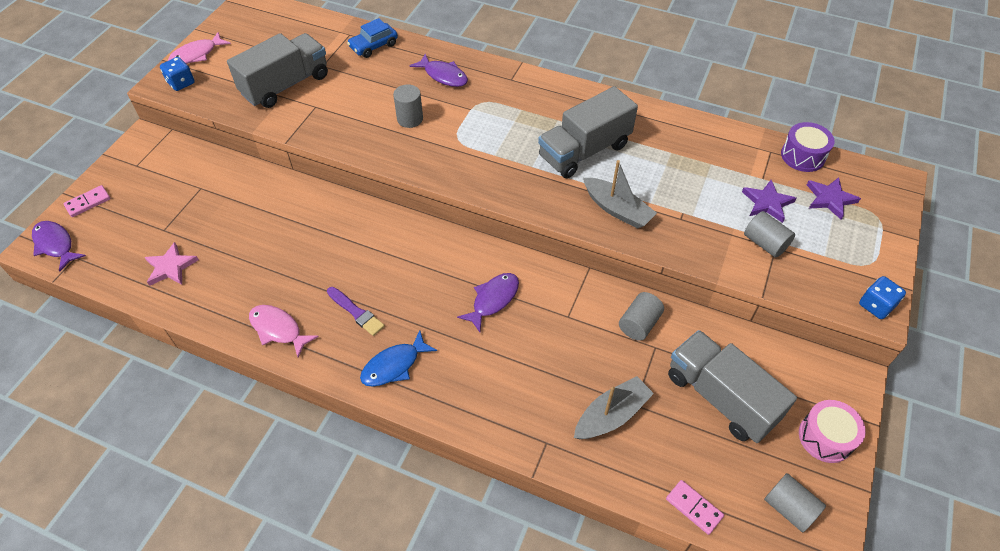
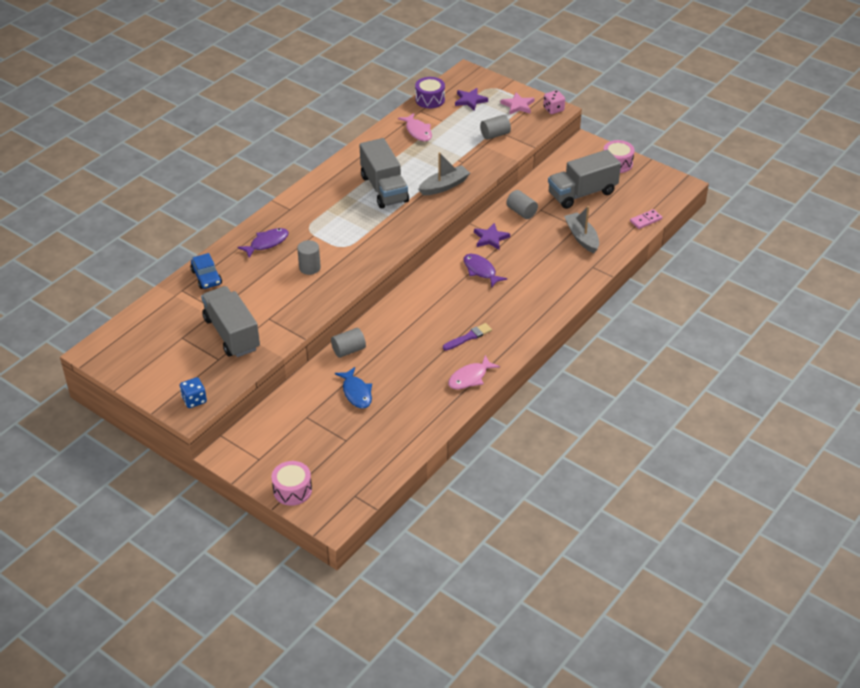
camera: 75 degrees left, 10 degrees down
(55, 245) = (335, 509): purple fish -> none
(88, 202) = (292, 490): pink domino -> pink drum
(171, 267) = (388, 436): pink star -> pink star (518, 105)
(196, 55) = (157, 389): pink fish -> pink fish (418, 131)
(394, 365) = (518, 323): blue fish -> blue fish (356, 393)
(767, 203) = (463, 125): purple star -> purple star (490, 238)
(789, 508) = (653, 188): grey cylinder -> grey cylinder (348, 350)
(876, 305) = (553, 109): blue dice -> pink dice

